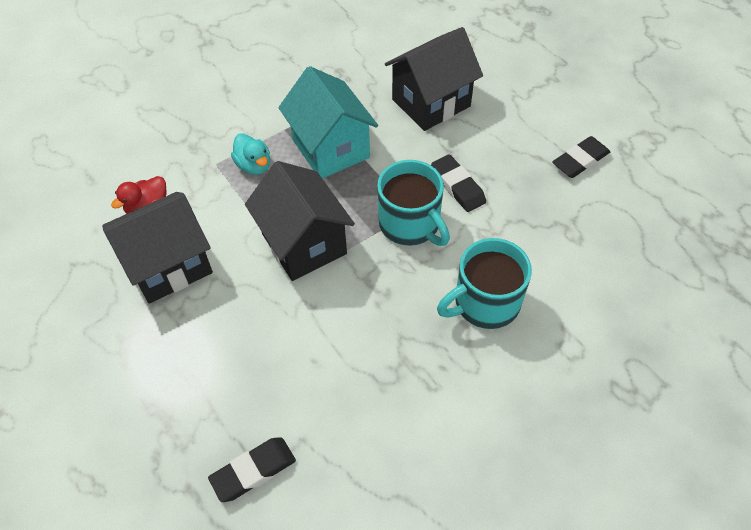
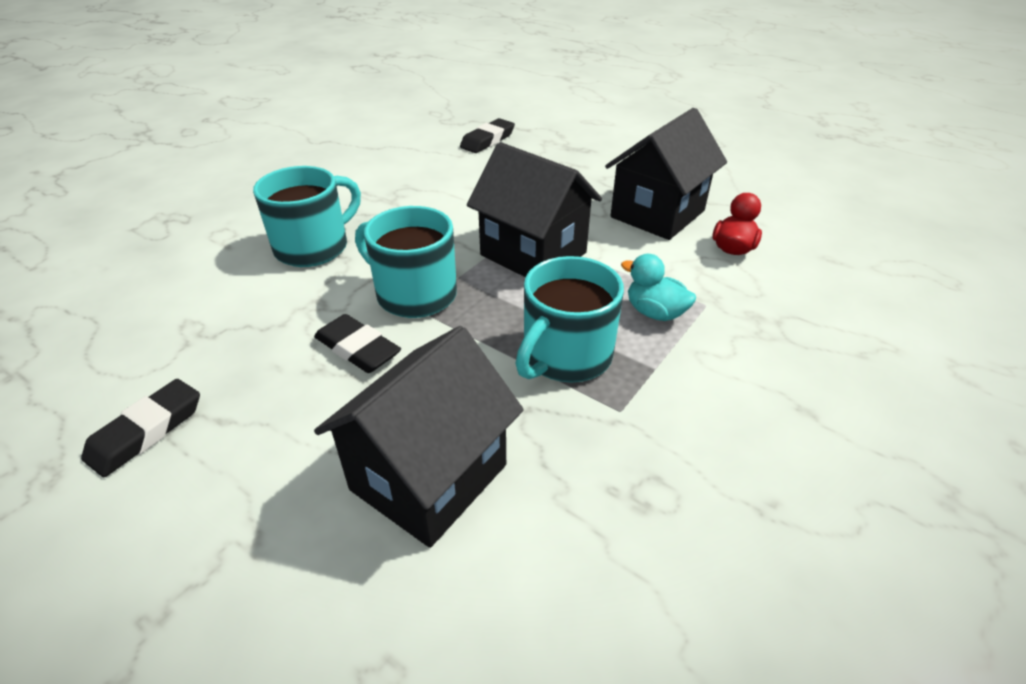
camera: 160 degrees right, 15 degrees down
(331, 149) = (565, 356): turquoise house -> turquoise mug

